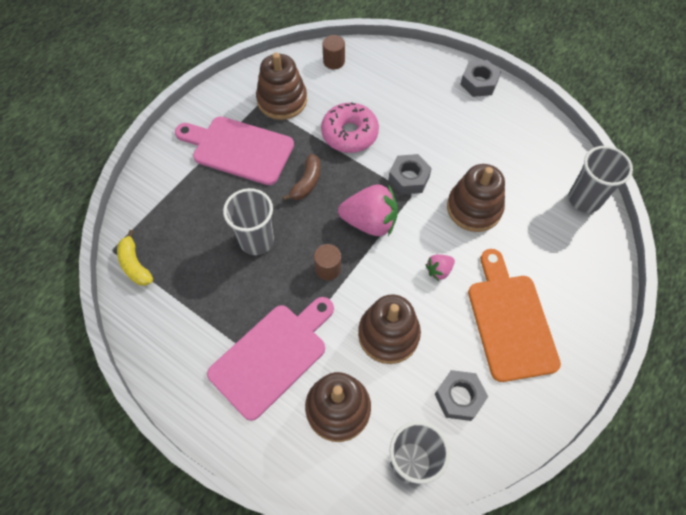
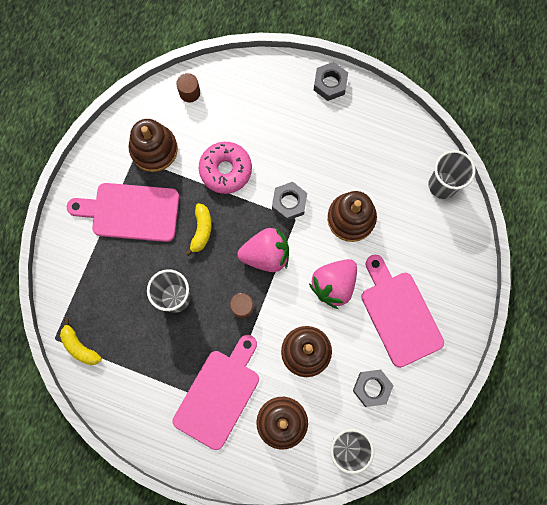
camera: 15 degrees left, 15 degrees up
(306, 183) = (201, 230): brown banana -> yellow banana
(439, 270) = (334, 285): pink strawberry -> pink strawberry, size x2.03
(510, 321) = (399, 315): orange cutting board -> pink cutting board

